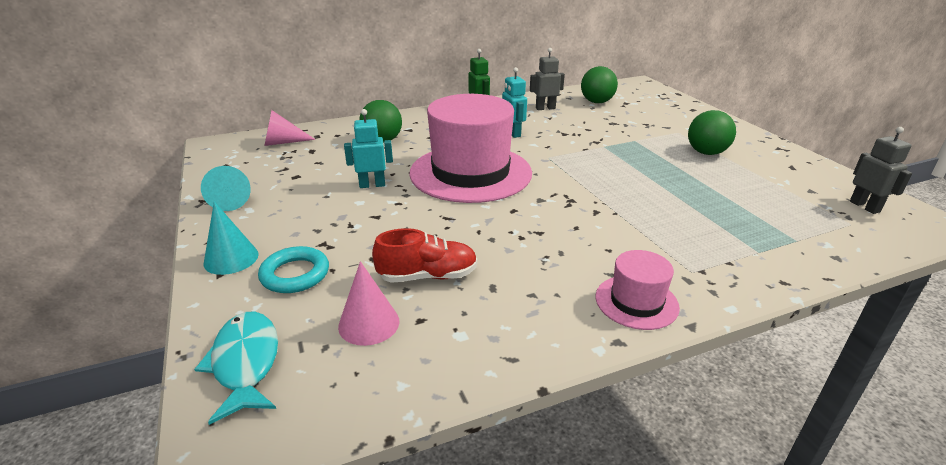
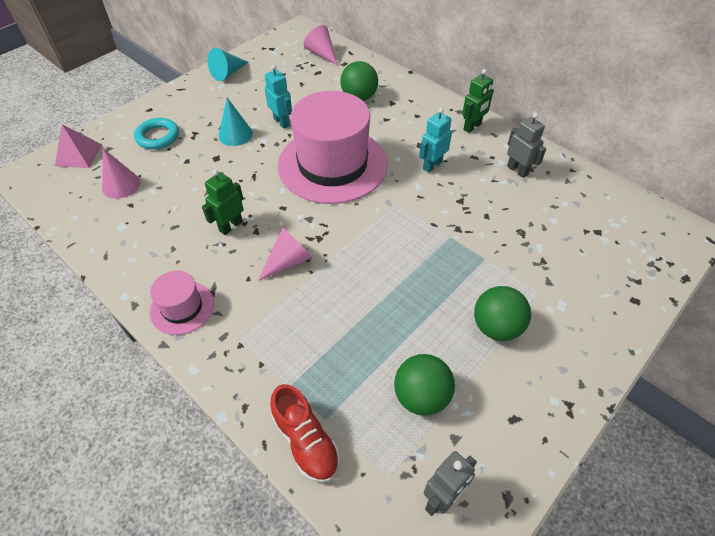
camera: 65 degrees right, 20 degrees up
(231, 258) = (164, 106): turquoise cone -> turquoise cone (235, 134)
(246, 363) = (79, 155): turquoise fish -> pink pyramid
(428, 276) = (176, 192): red shoe -> red shoe (306, 441)
(520, 246) = (230, 226): none -> green robot
(595, 221) = (288, 261): none -> pink cone
(596, 102) = (575, 206): green ball -> green ball (421, 396)

